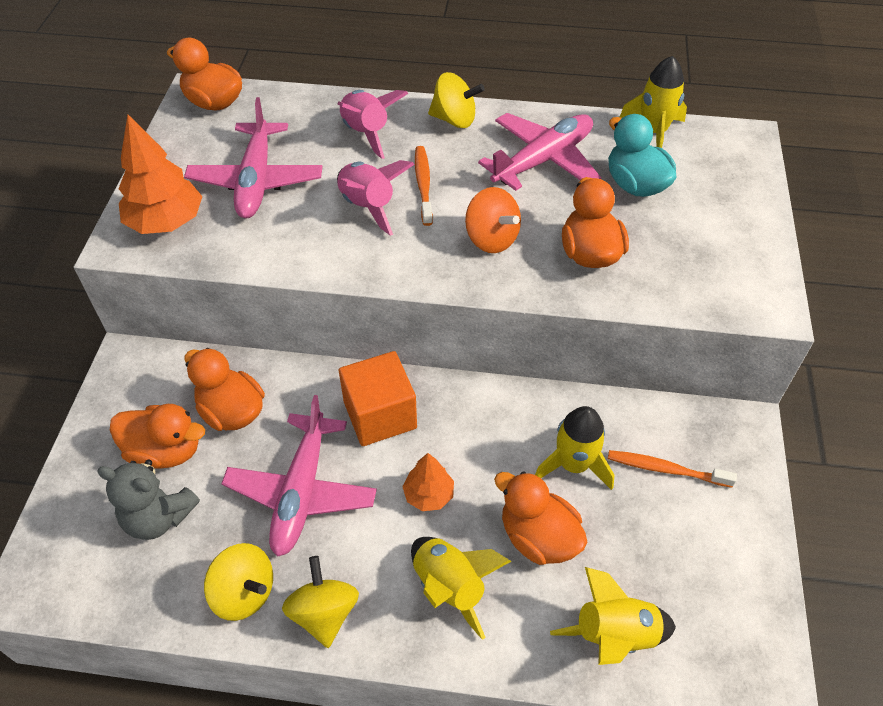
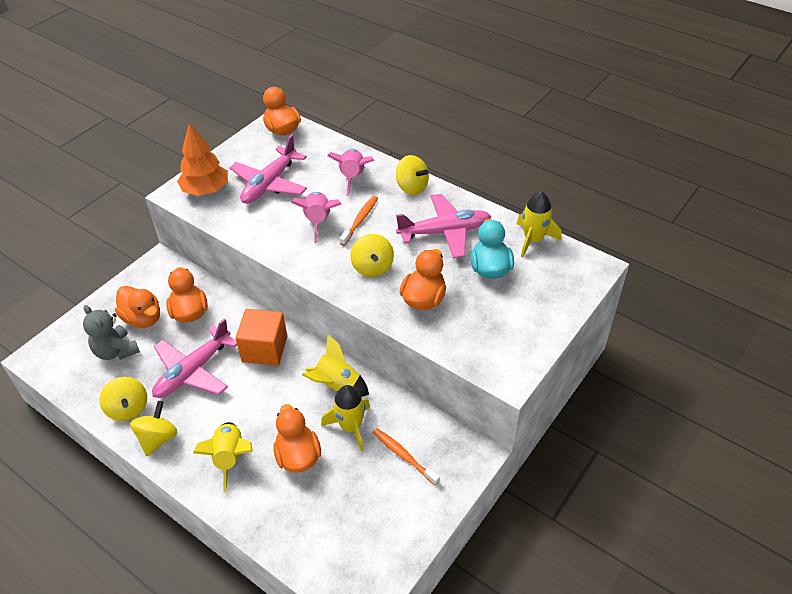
camera: 30 degrees right, 5 degrees down
(429, 495) = (257, 404): orange tree -> none
(491, 239) = (372, 267): orange spinning top -> yellow spinning top
(614, 636) = (296, 529): yellow rocket -> yellow rocket (336, 386)

